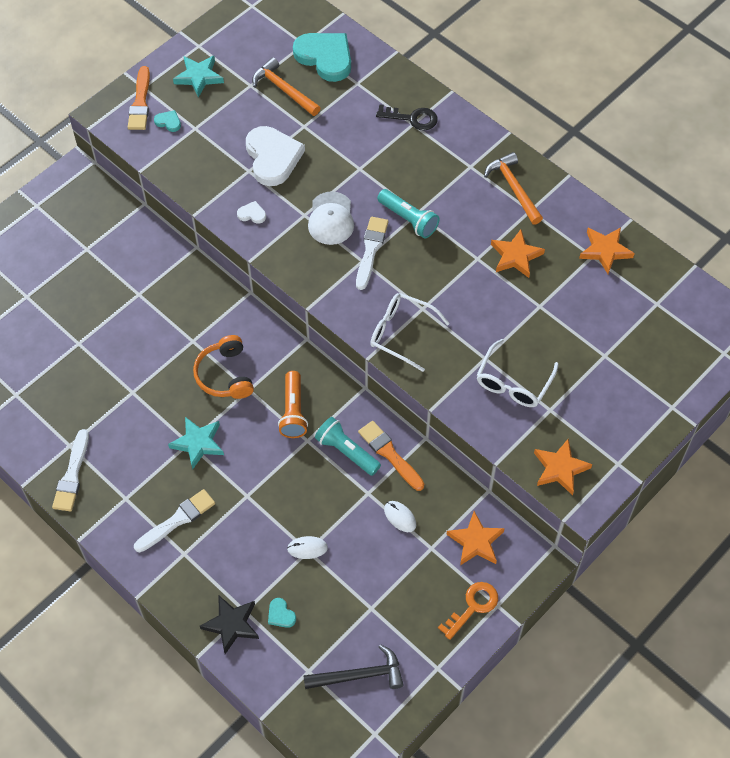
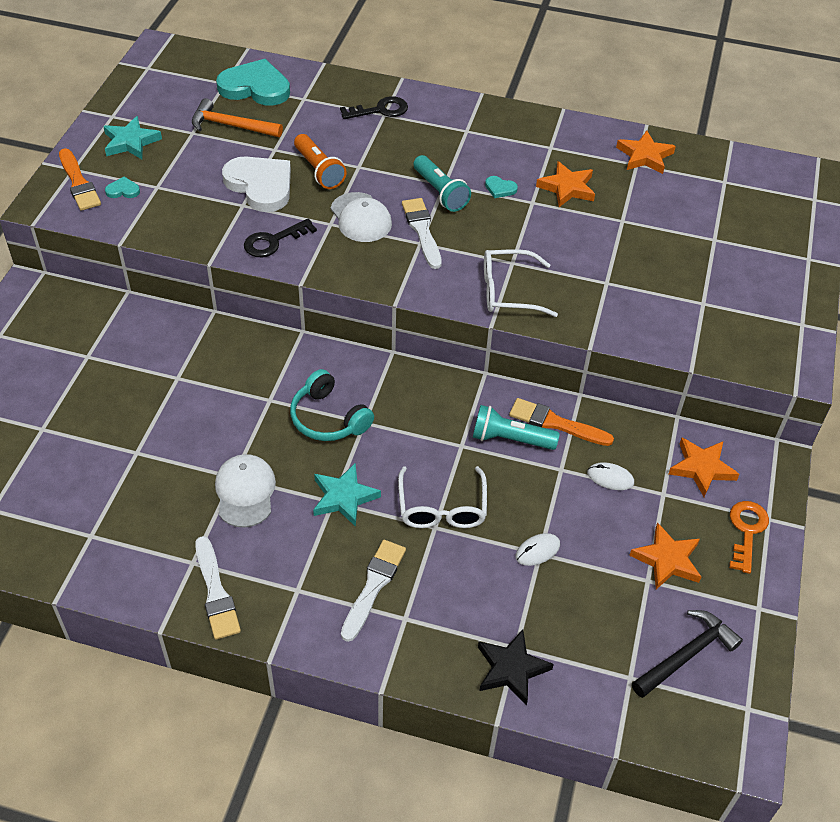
camera: 30 degrees left, 10 degrees down
(133, 408) = (245, 492): none -> white cap
(225, 375) = (328, 418): orange headphones -> turquoise headphones
(252, 214) = (273, 241): white heart -> black key
(281, 614) = (558, 632): turquoise heart -> turquoise heart (500, 188)
(293, 411) = (427, 424): orange flashlight -> orange flashlight (319, 170)
(408, 219) = (440, 192): turquoise flashlight -> turquoise flashlight turned 45 degrees clockwise
(513, 188) = (521, 134): orange hammer -> none
(513, 382) = (650, 293): white glasses -> white glasses (442, 508)
(560, 468) = (754, 350): orange star -> orange star (667, 560)

